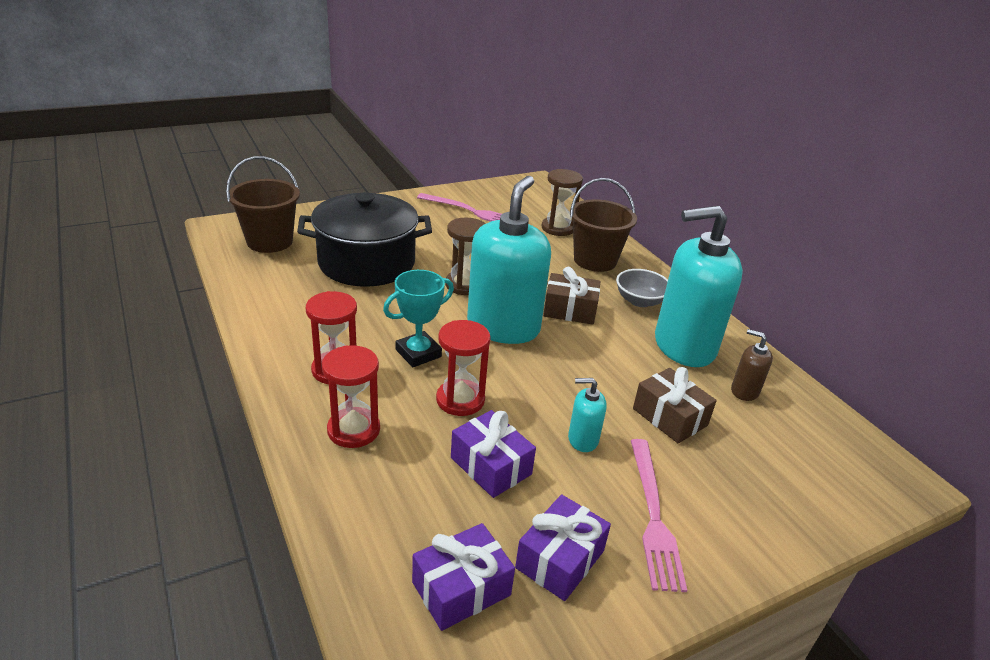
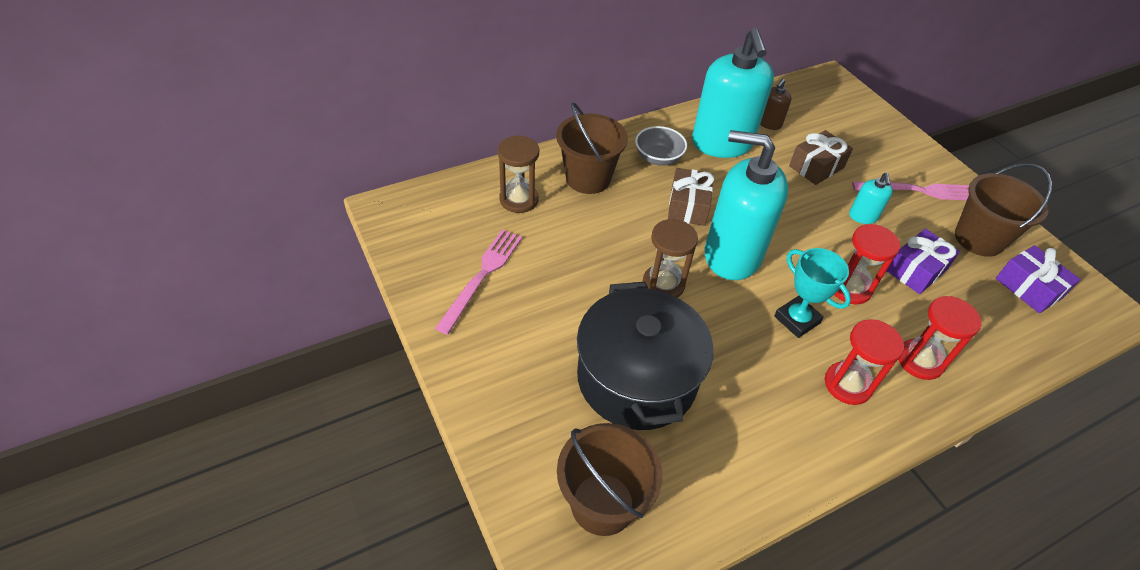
camera: 90 degrees left, 15 degrees up
(560, 559) = (978, 239): purple gift -> brown bucket

